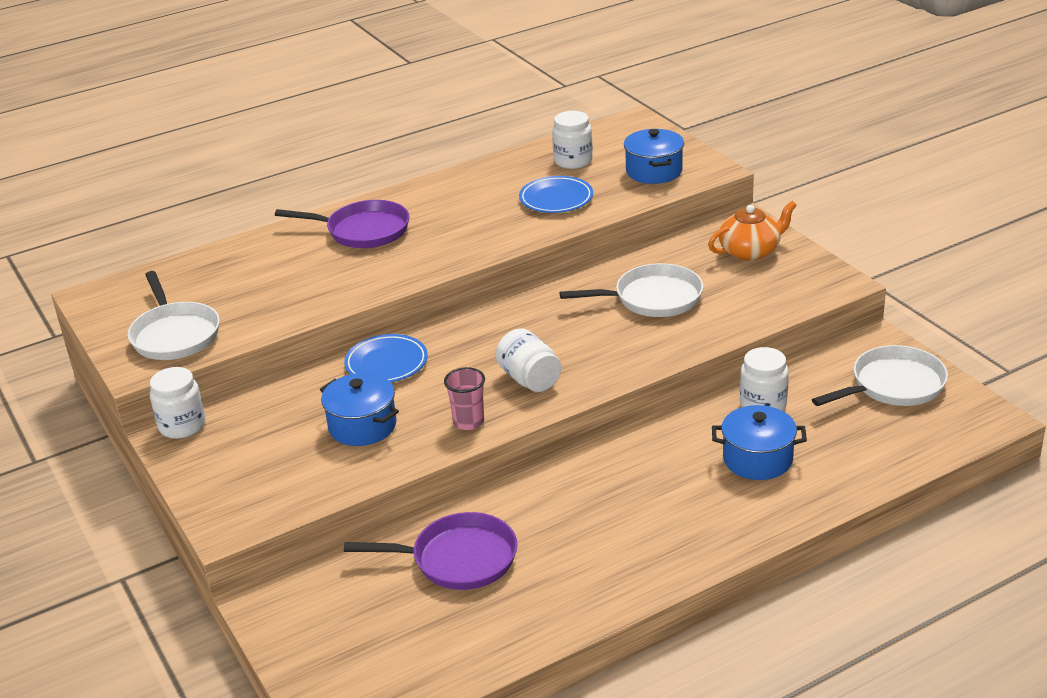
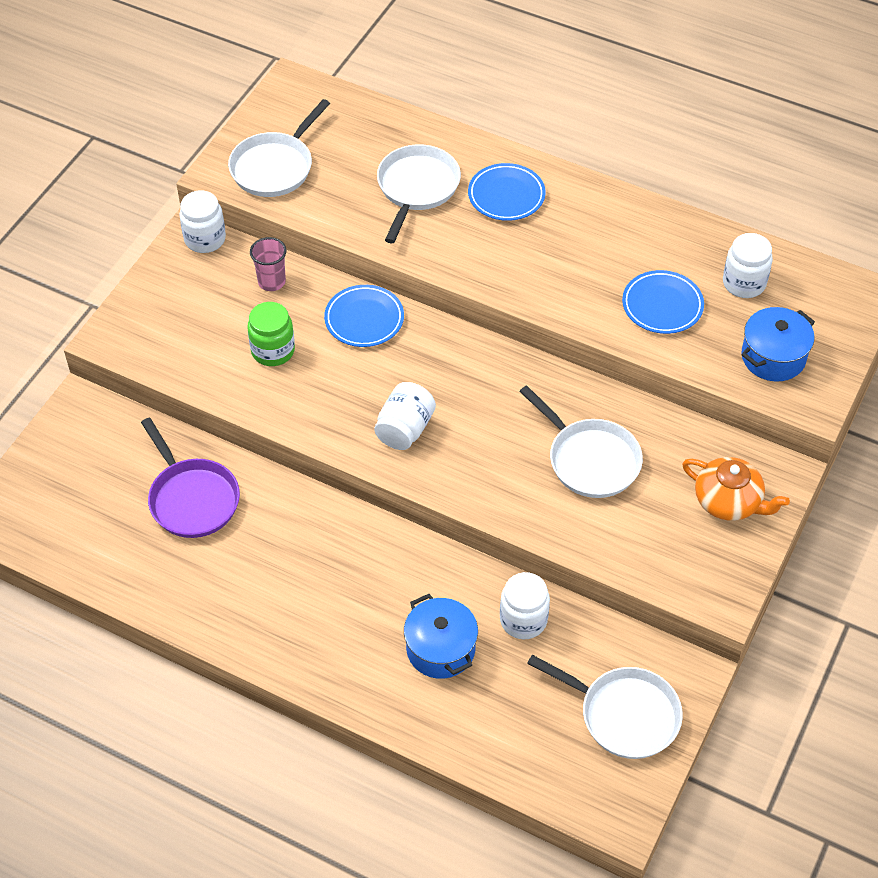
camera: 55 degrees right, 20 degrees up
(299, 269) = (416, 188): none -> white pan
(362, 426) = (273, 351): blue pot -> green jar
(363, 231) = (506, 196): purple pan -> blue plate
(468, 422) = (321, 417): pink cup -> pink cup (271, 282)

